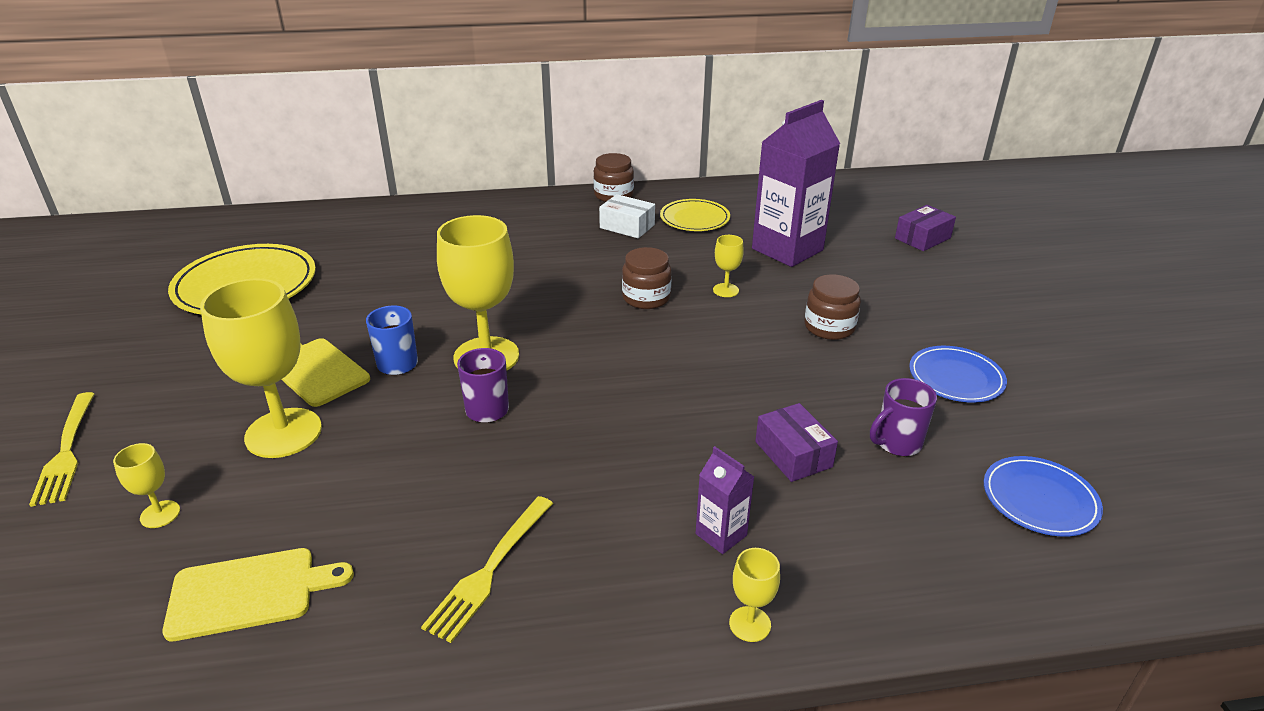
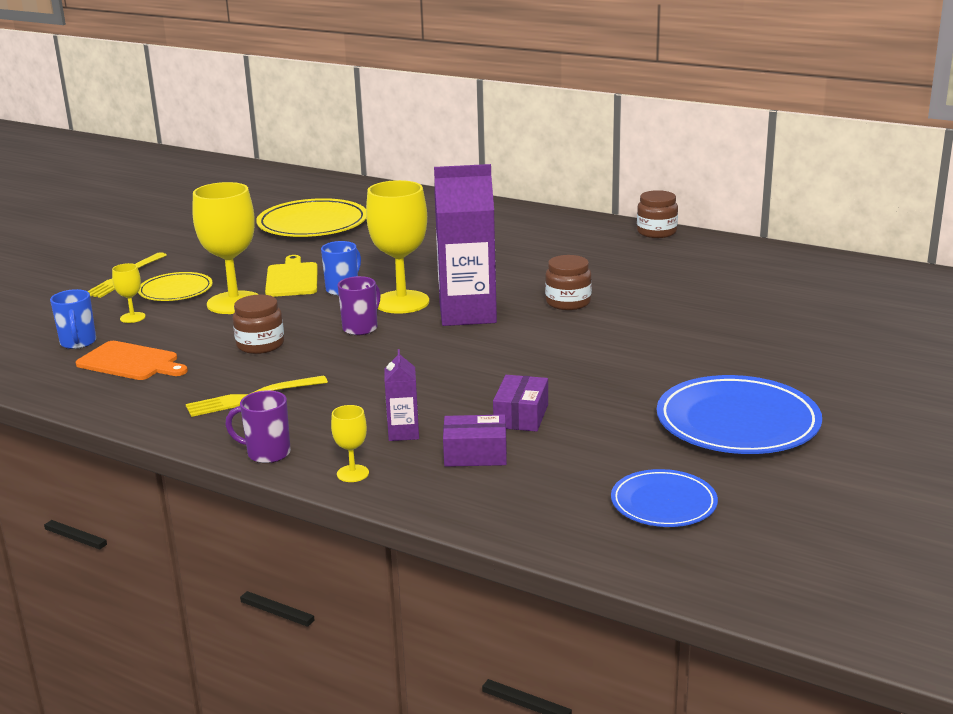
camera: 40 degrees right, 10 degrees down
(121, 596) = (78, 343): none -> blue mug
(249, 592) = (131, 362): yellow cutting board -> orange cutting board
(627, 226) = (631, 255): white box -> none
(694, 218) = (700, 264): yellow plate -> yellow plate (176, 290)
(725, 290) = (641, 315): yellow goblet -> none
(787, 249) = (747, 305): purple carton -> purple carton (467, 314)
(829, 327) = (686, 361): brown jar -> brown jar (260, 345)
(897, 443) = (610, 437): purple mug -> purple mug (267, 453)
(922, 238) = (903, 331): purple box -> purple box (475, 454)
(956, 378) = (737, 422): blue plate -> blue plate, size x1.71

